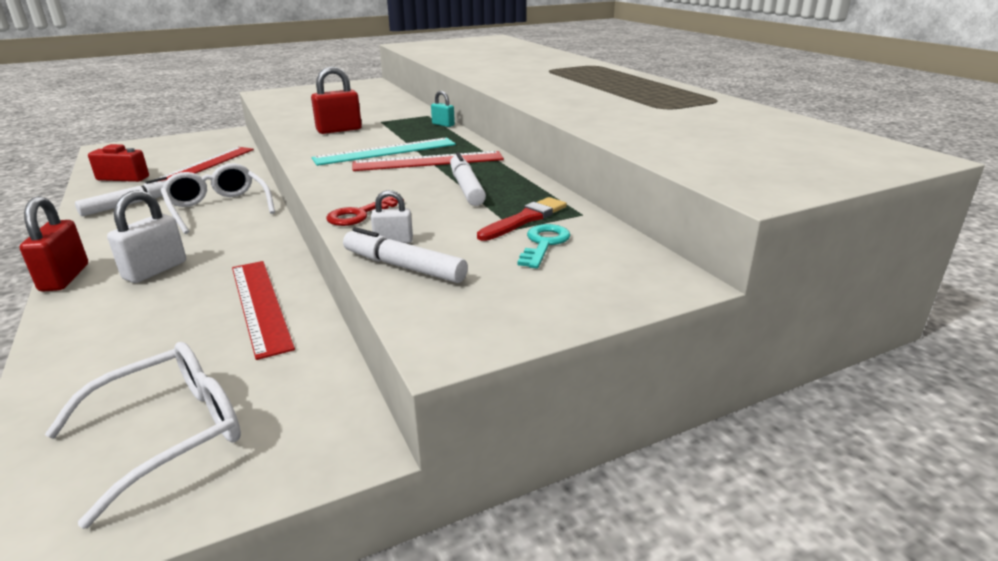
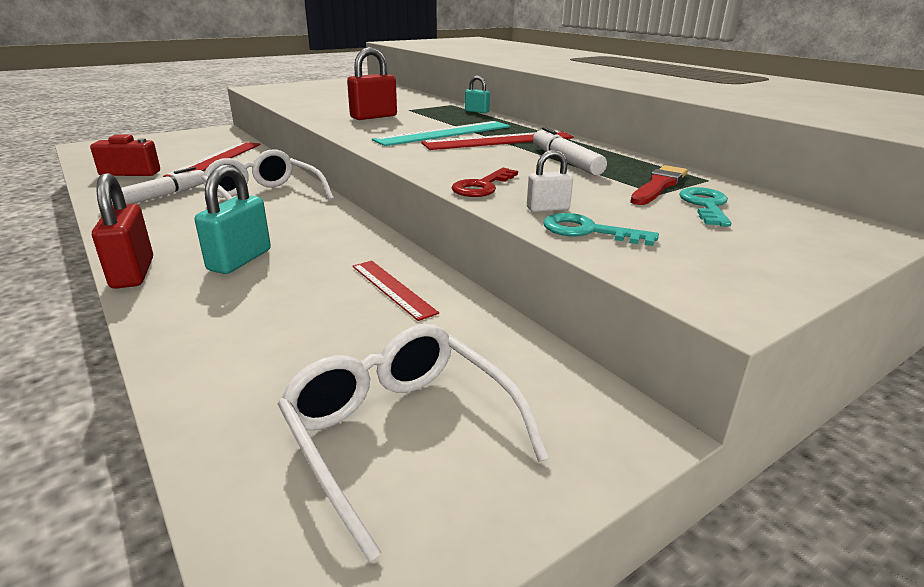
camera: 10 degrees left, 0 degrees up
(155, 270) = (240, 260): white padlock -> turquoise padlock
(170, 433) = (400, 433): white glasses -> white glasses turned 75 degrees counterclockwise
(260, 305) = (392, 288): red ruler -> red ruler, size x0.62
(404, 267) = (588, 231): white marker -> turquoise key

